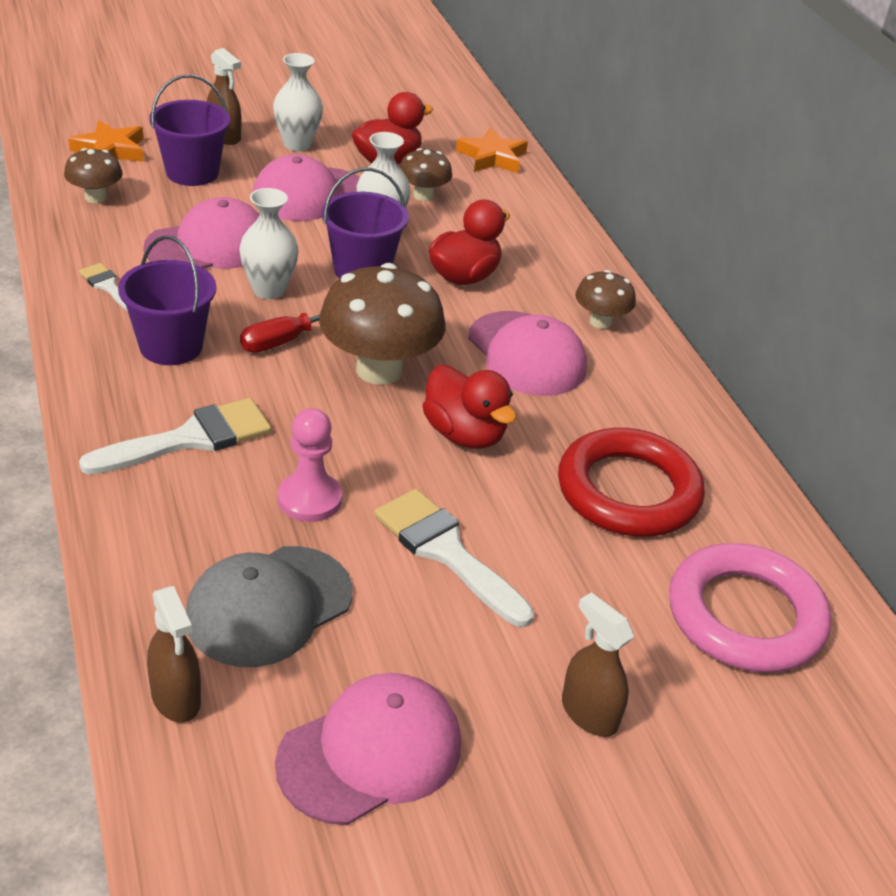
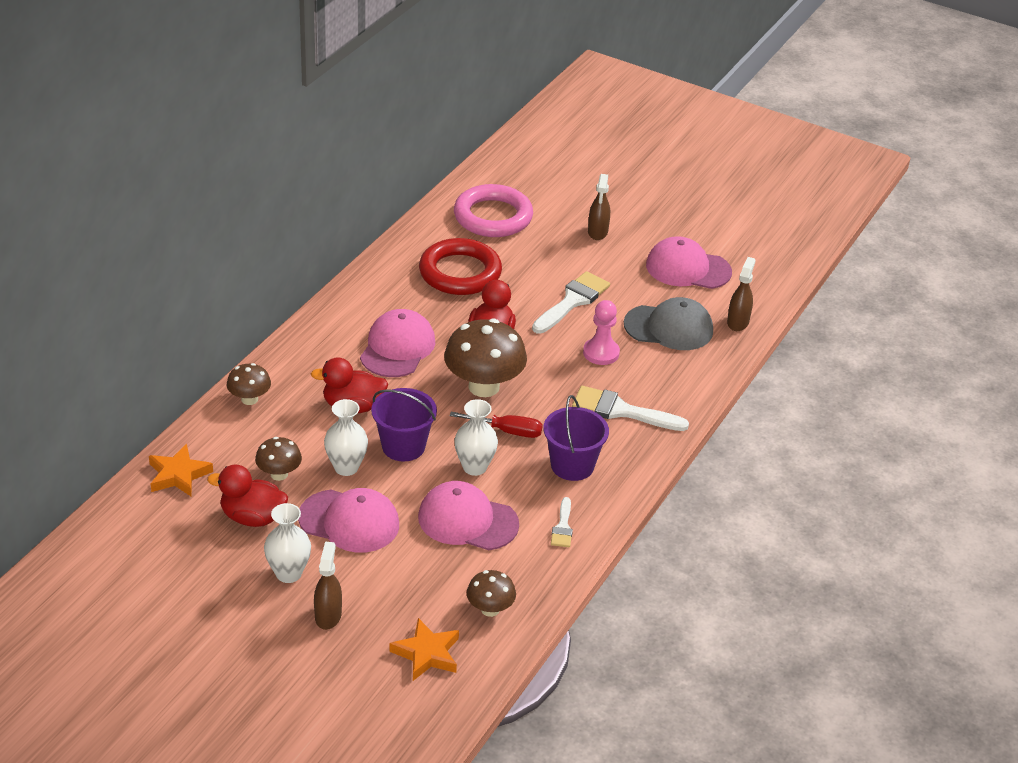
camera: 130 degrees left, 0 degrees up
(192, 172) = (398, 592): purple bucket -> none
(446, 552) = (572, 301): white brush -> white brush turned 150 degrees counterclockwise
(600, 322) = (329, 338): brown mushroom -> brown mushroom (249, 399)

